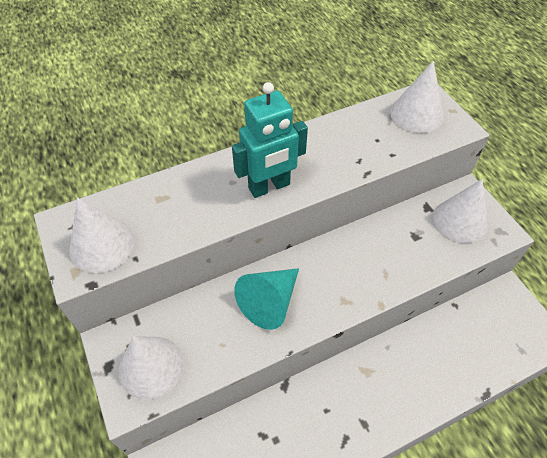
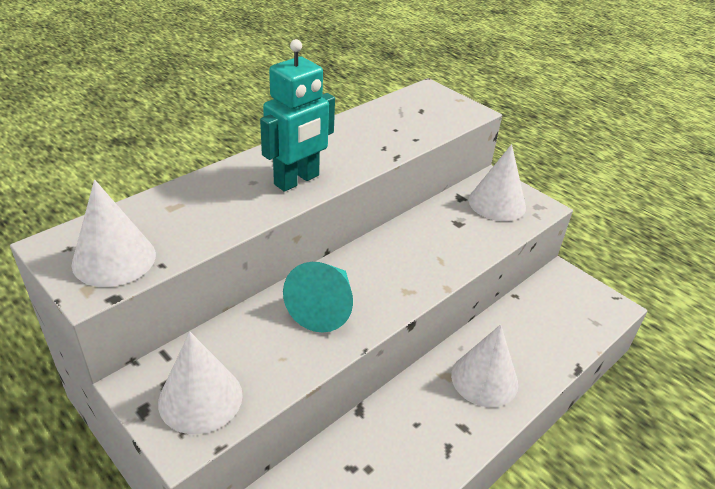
camera: 20 degrees left, 15 degrees down
(416, 114) = (426, 105): white cone -> white cone (484, 379)

